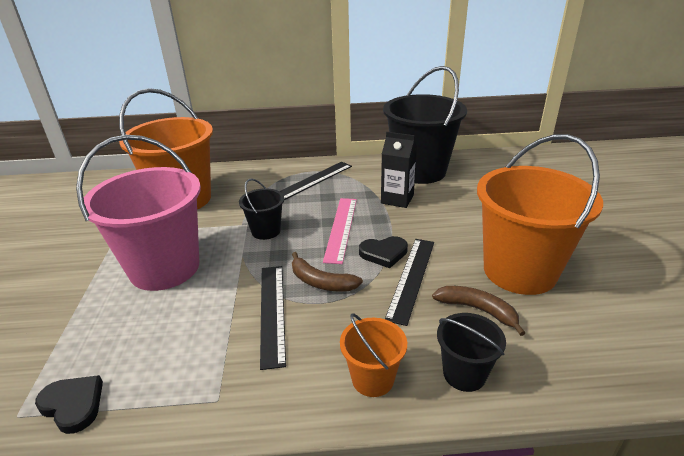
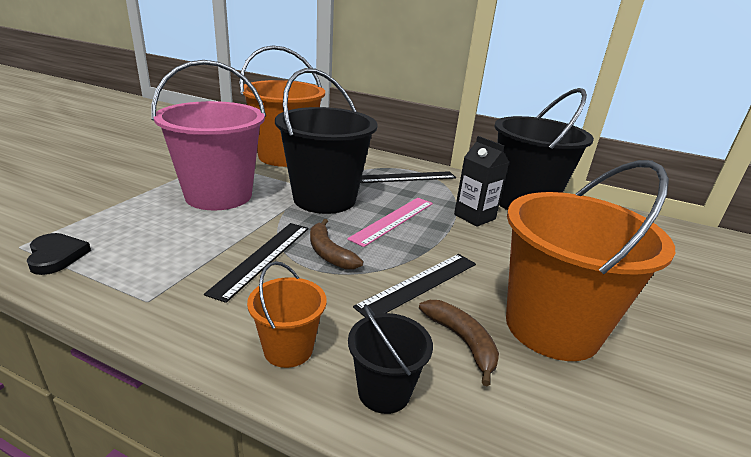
camera: 25 degrees right, 5 degrees down
(266, 231) = (324, 199): black bucket -> black bucket, size x2.13
(383, 253) = (413, 254): black heart -> none

